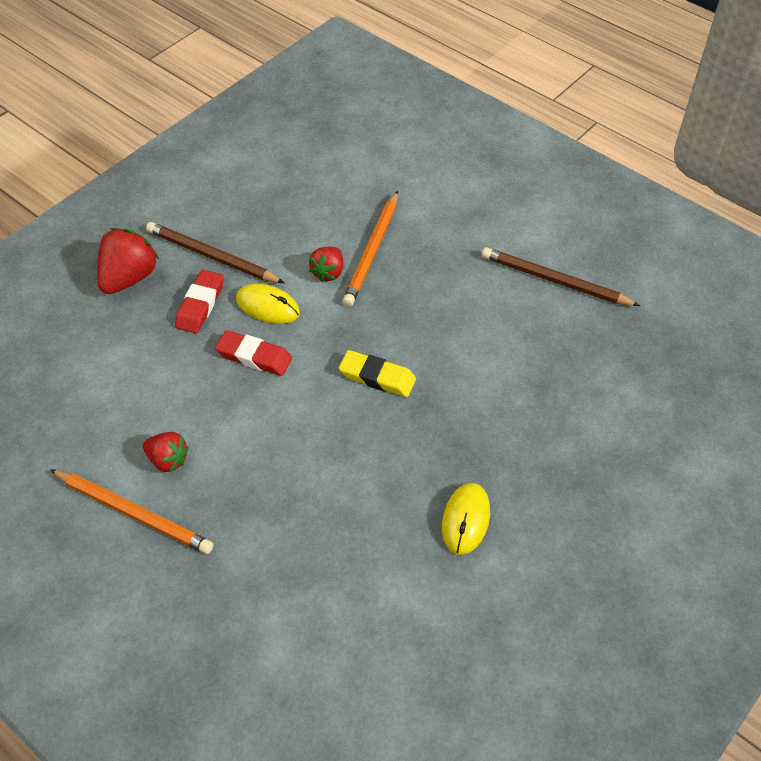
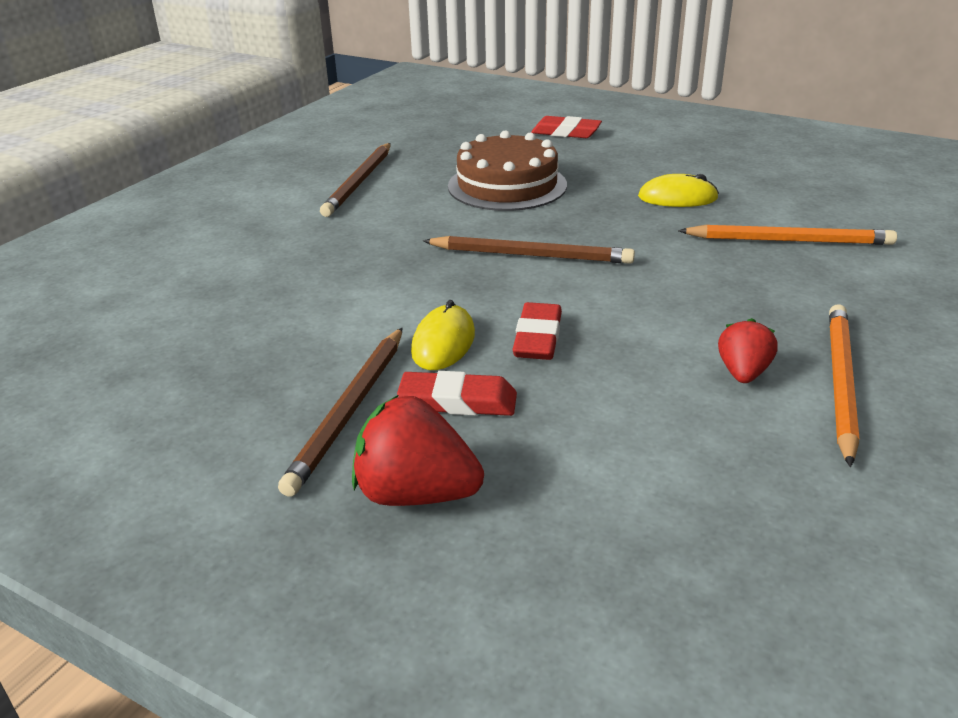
camera: 100 degrees left, 20 degrees down
(328, 272) = (369, 306): red strawberry -> none
(372, 251) = (324, 281): orange pencil -> orange pencil (789, 240)
(377, 377) = (531, 255): yellow eraser -> brown pencil
(525, 387) = (507, 185): none -> brown cake
(670, 469) = (566, 132): none -> red eraser

